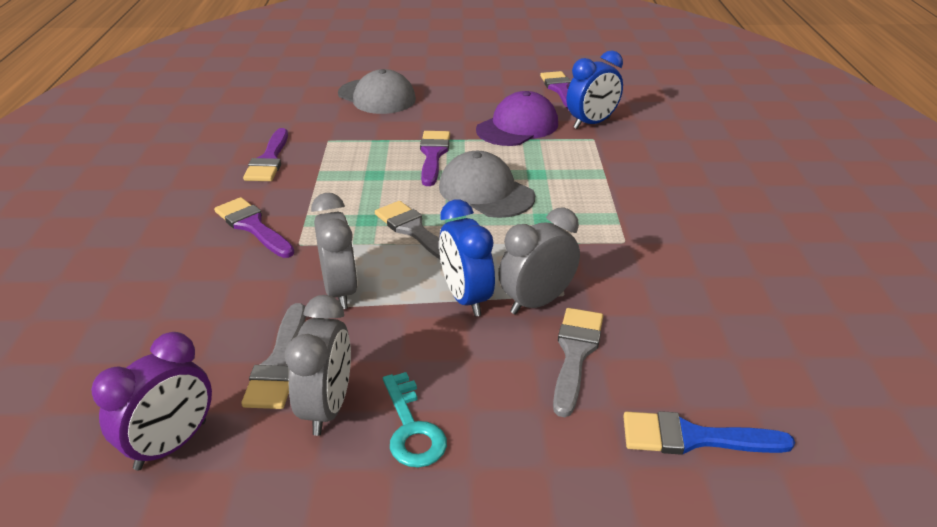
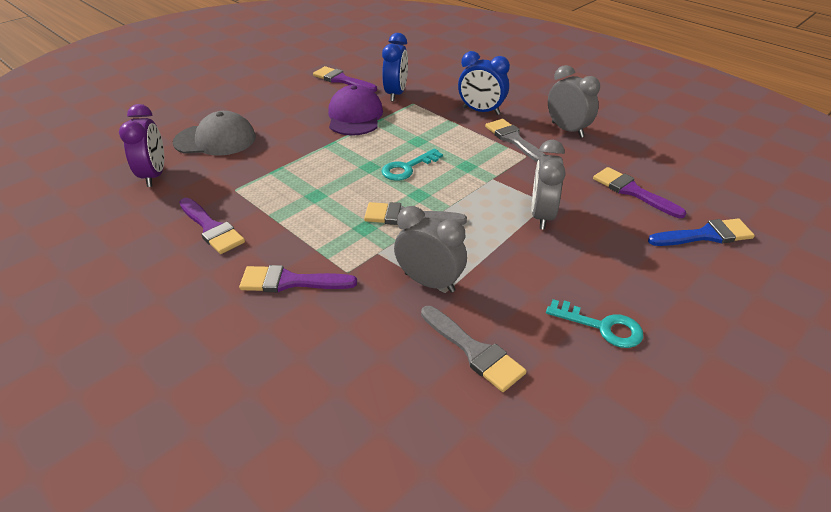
camera: 45 degrees left, 5 degrees up
(171, 445) = (503, 451): purple clock -> purple clock (154, 175)
(327, 408) = (545, 352): grey clock -> grey clock (567, 130)
(433, 155) = (332, 161): purple brush -> purple brush (632, 191)
(466, 298) = (505, 238): blue clock -> blue clock (481, 111)
(486, 192) = (407, 168): grey cap -> turquoise key
(575, 354) = (602, 230): grey brush -> grey brush (514, 140)
(693, 438) = (705, 235): blue brush -> blue brush turned 150 degrees counterclockwise

